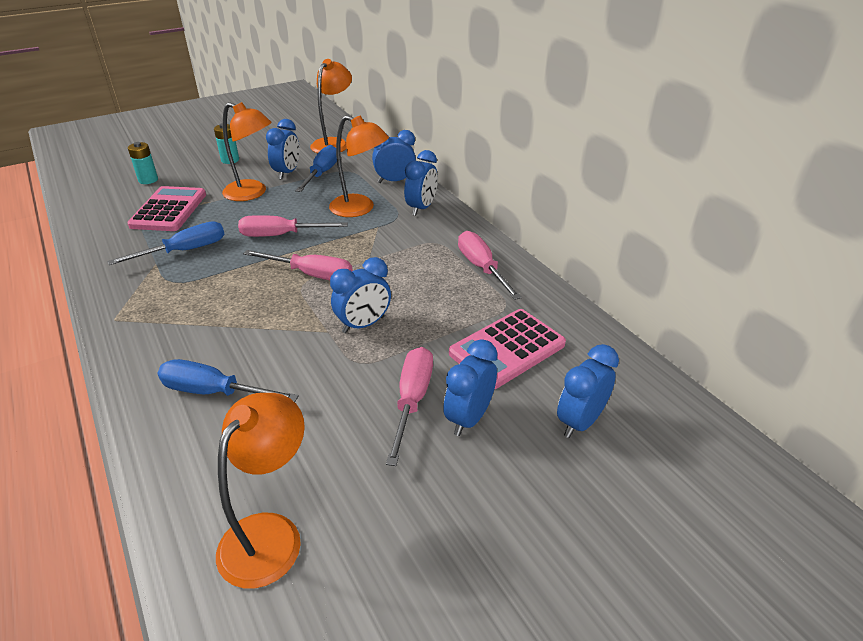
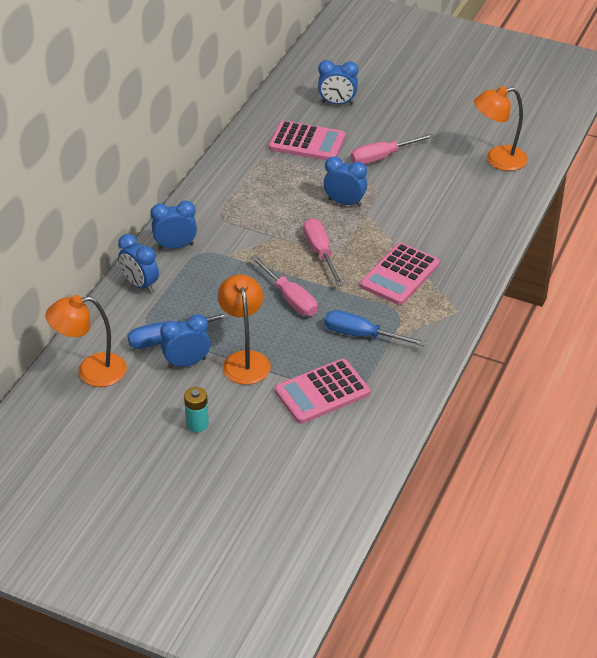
camera: 125 degrees left, 5 degrees up
(148, 180) = (291, 452): turquoise battery -> none
(212, 307) = (400, 275): none -> pink calculator
(214, 392) = (456, 225): blue screwdriver -> none
(360, 209) = (208, 279): orange lamp -> none
(469, 418) = (373, 135): blue clock -> none
(481, 268) = (233, 182): pink screwdriver -> none

